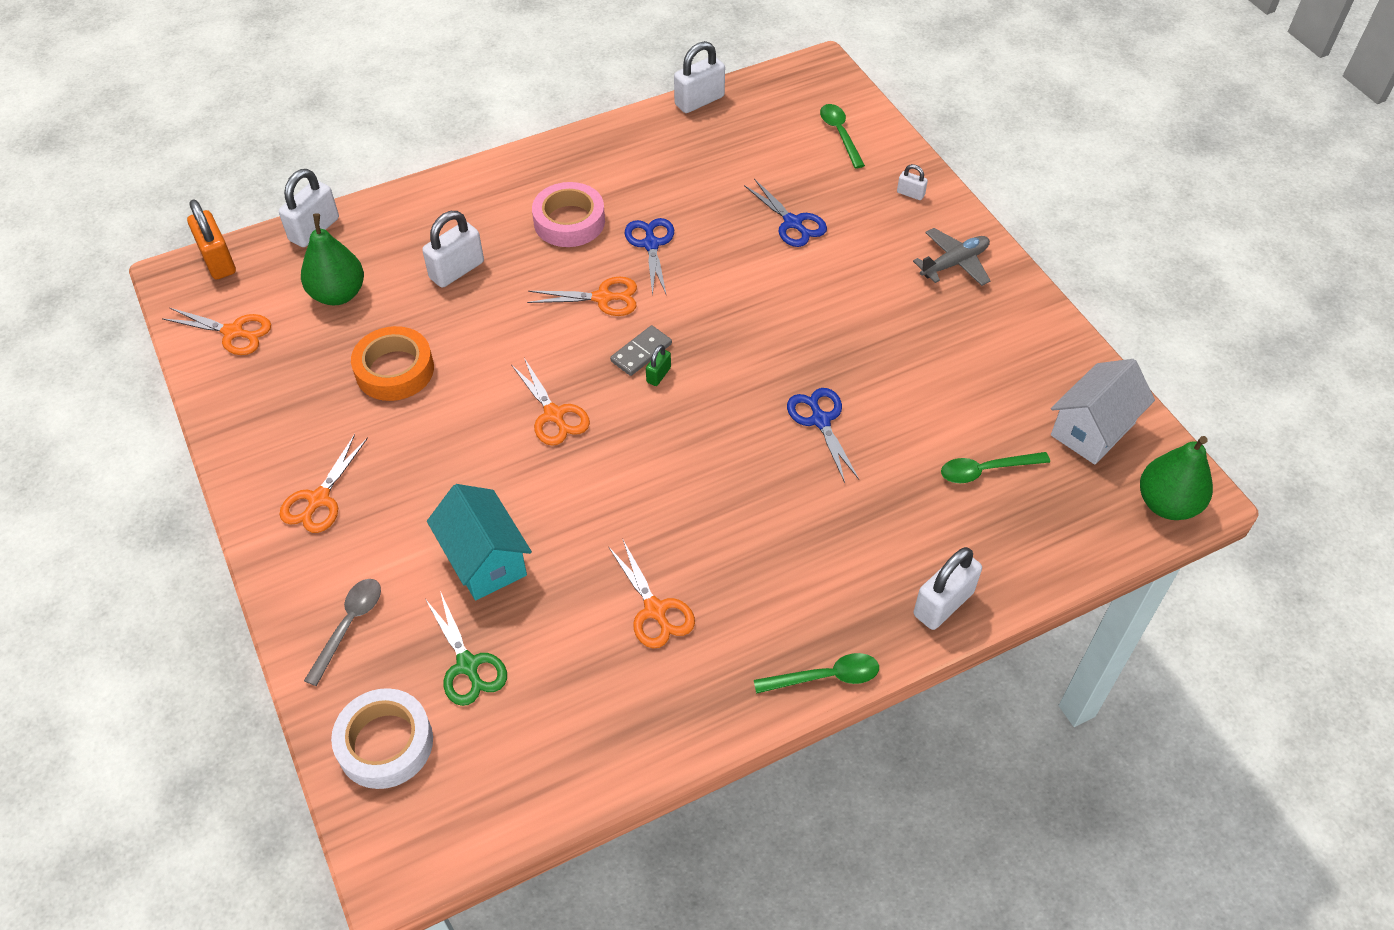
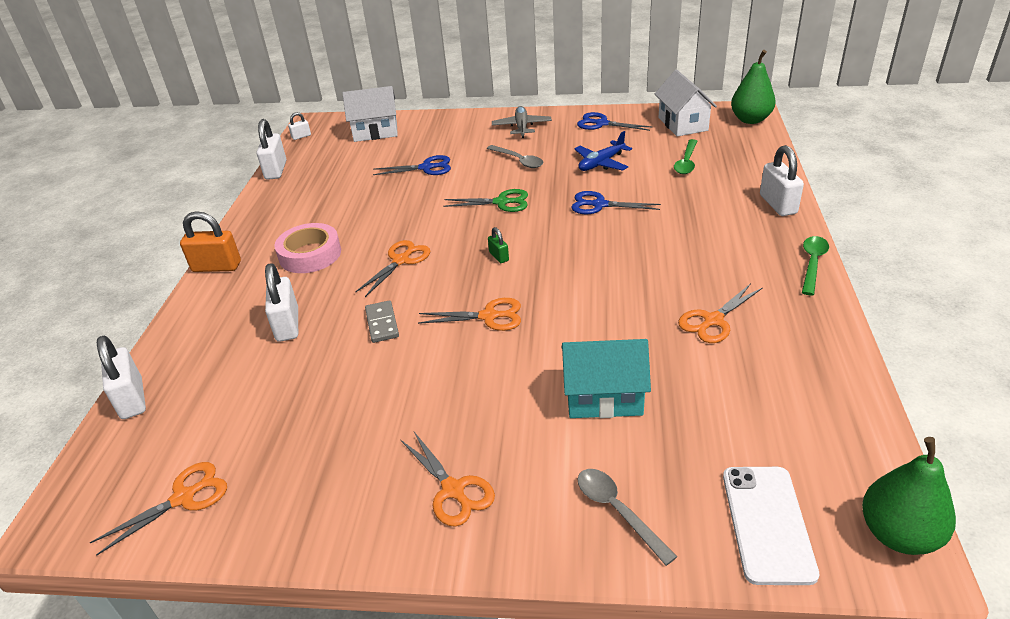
camera: 55 degrees left, 15 degrees down
(218, 261) = (77, 483): orange padlock -> orange padlock (216, 267)
(338, 294) = (227, 405): green pear -> green pear (898, 534)
(385, 743) = (767, 523): white tape -> white phone
(394, 370) = (353, 393): orange tape -> none
(467, 665) = (708, 440): green scissors -> green scissors (501, 202)
(641, 353) = (471, 258): grey domino -> grey domino (382, 323)
(651, 244) = (377, 225): blue scissors -> blue scissors (601, 123)
(655, 610) = (713, 320): orange scissors -> orange scissors turned 135 degrees clockwise
(840, 134) = (375, 132): green spoon -> white house
(869, 299) = (518, 160): none -> grey spoon
(910, 194) = (452, 124): white padlock -> white padlock (301, 136)
(920, 383) = (601, 163): none -> blue plane

